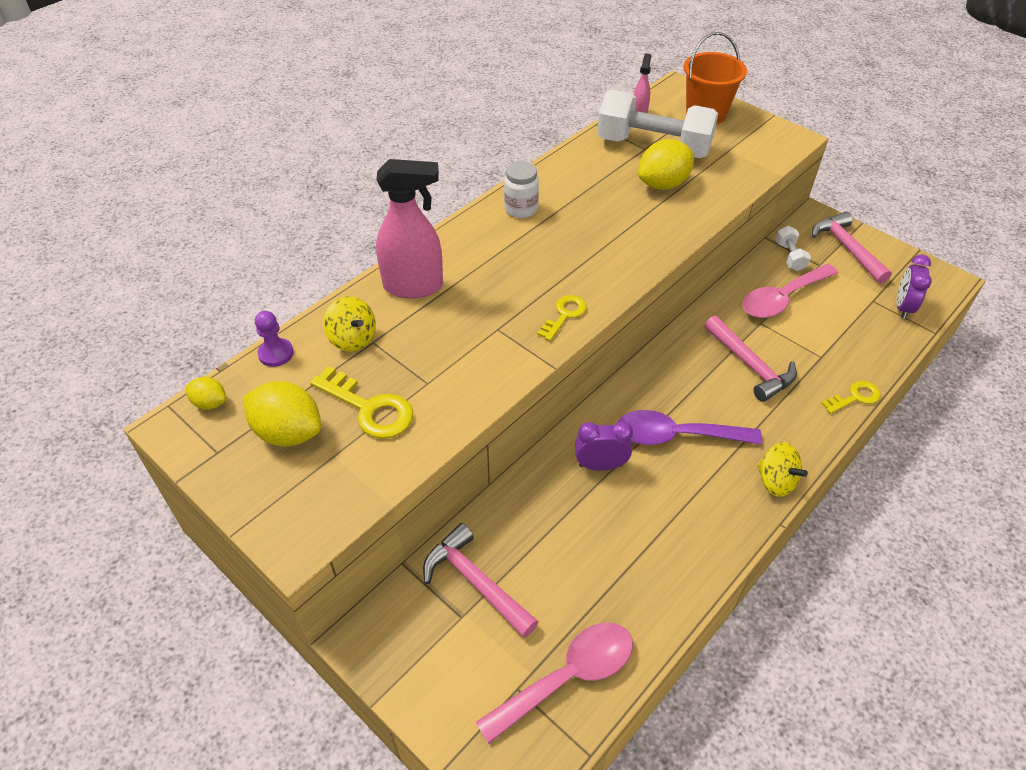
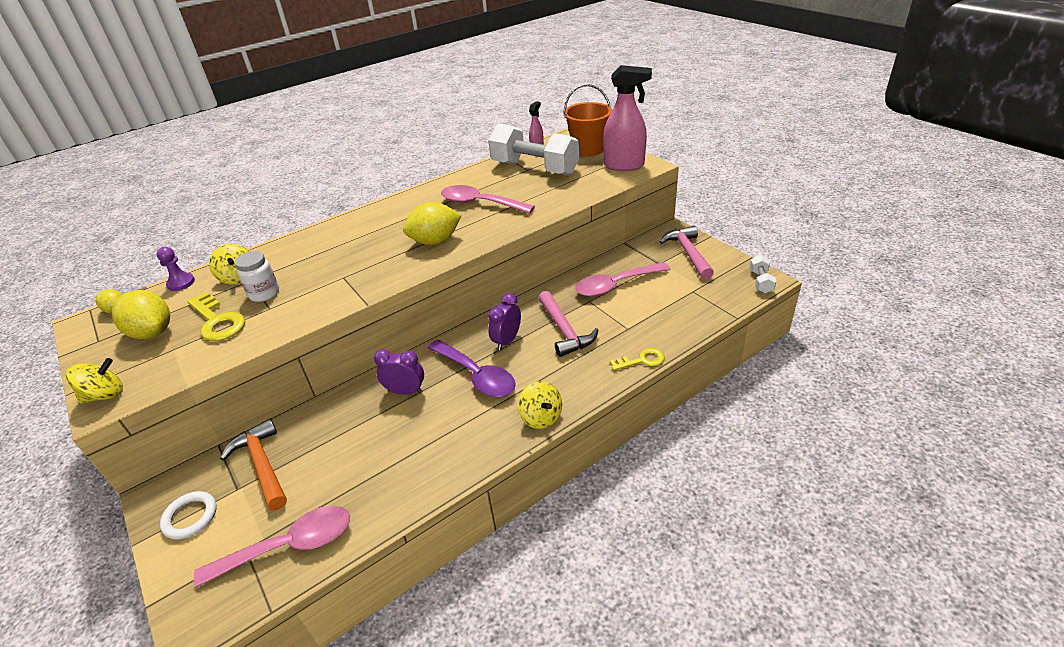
camera: 15 degrees right, 10 degrees down
(288, 530) = (105, 395): none -> yellow spinning top
(414, 286) = (303, 247): pink spray bottle -> pink spray bottle (624, 166)
(424, 660) = (190, 517): none -> white ring
(476, 582) = (262, 465): pink hammer -> orange hammer
(521, 209) = (411, 203): white jar -> white jar (264, 293)
(564, 315) = (397, 271): yellow key -> none
(612, 205) = (480, 203): none -> pink spoon
(663, 184) = (527, 192): yellow lemon -> yellow lemon (435, 241)
(676, 436) = (477, 376): purple spoon -> purple spoon turned 150 degrees counterclockwise
(790, 256) = (637, 256): white dumbbell -> white dumbbell (761, 282)
(903, 307) = (716, 297): purple clock -> purple clock (507, 341)

